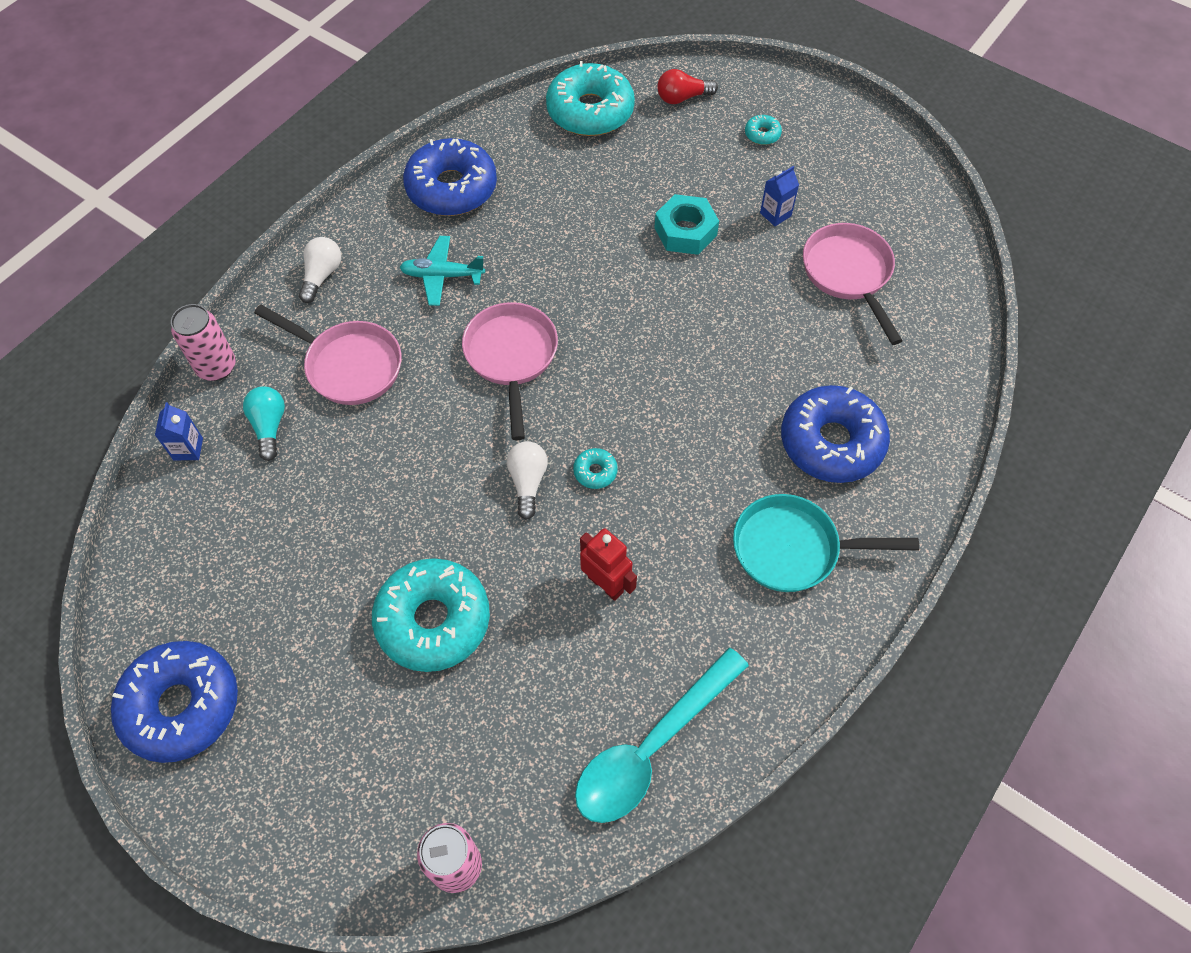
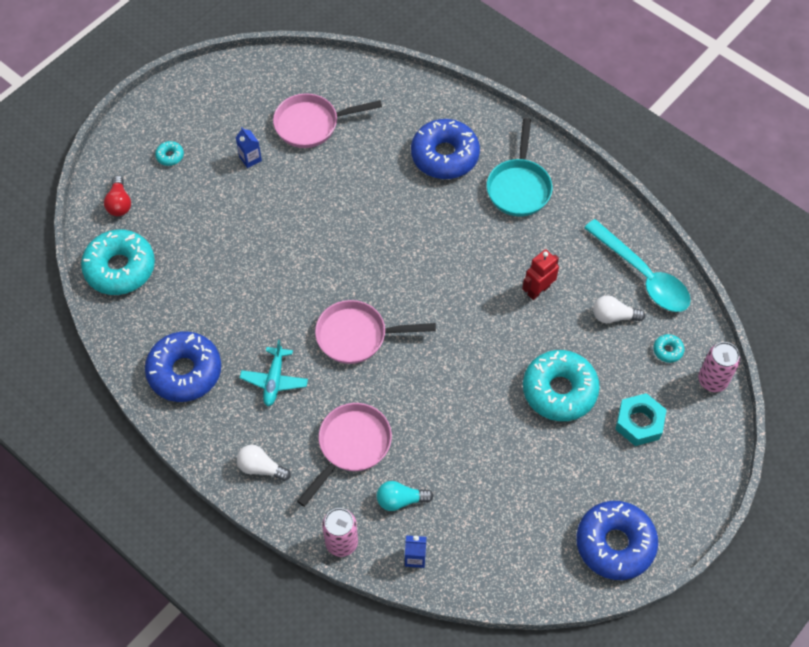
camera: 85 degrees left, 0 degrees up
(527, 482) = (461, 330): white light bulb -> white light bulb (614, 316)
(595, 472) = (456, 290): turquoise donut -> turquoise donut (667, 350)
(685, 231) = (257, 216): turquoise nut -> turquoise nut (639, 423)

